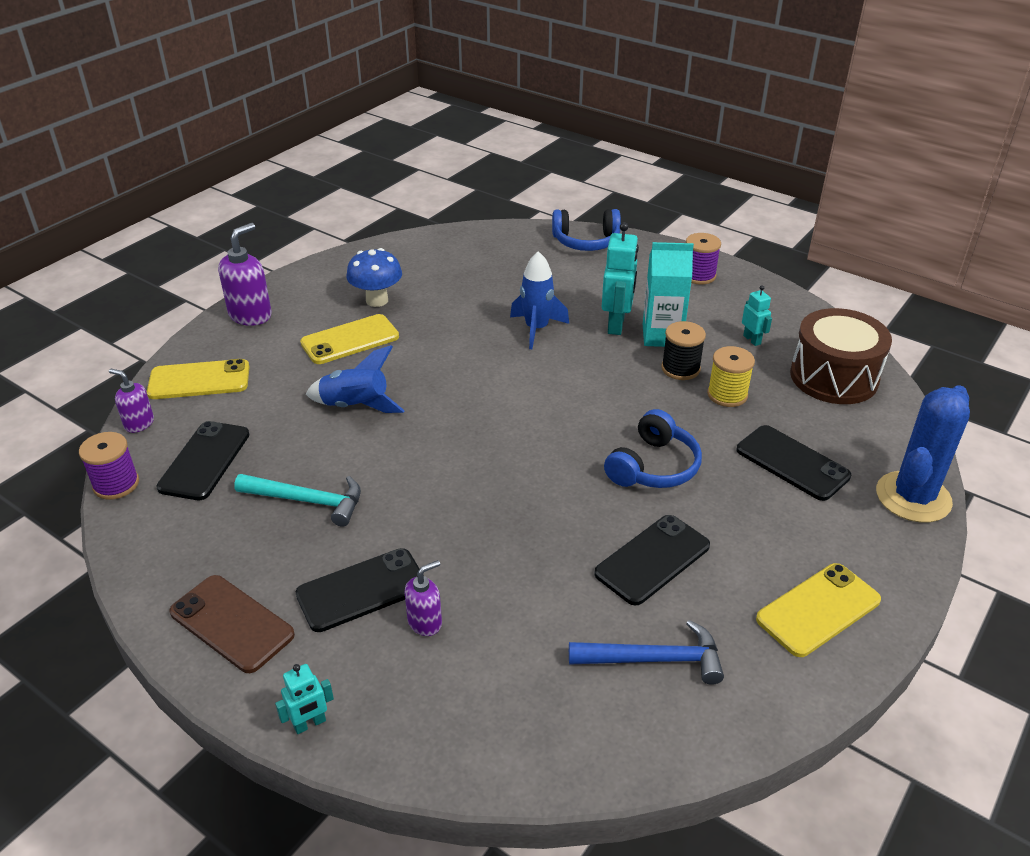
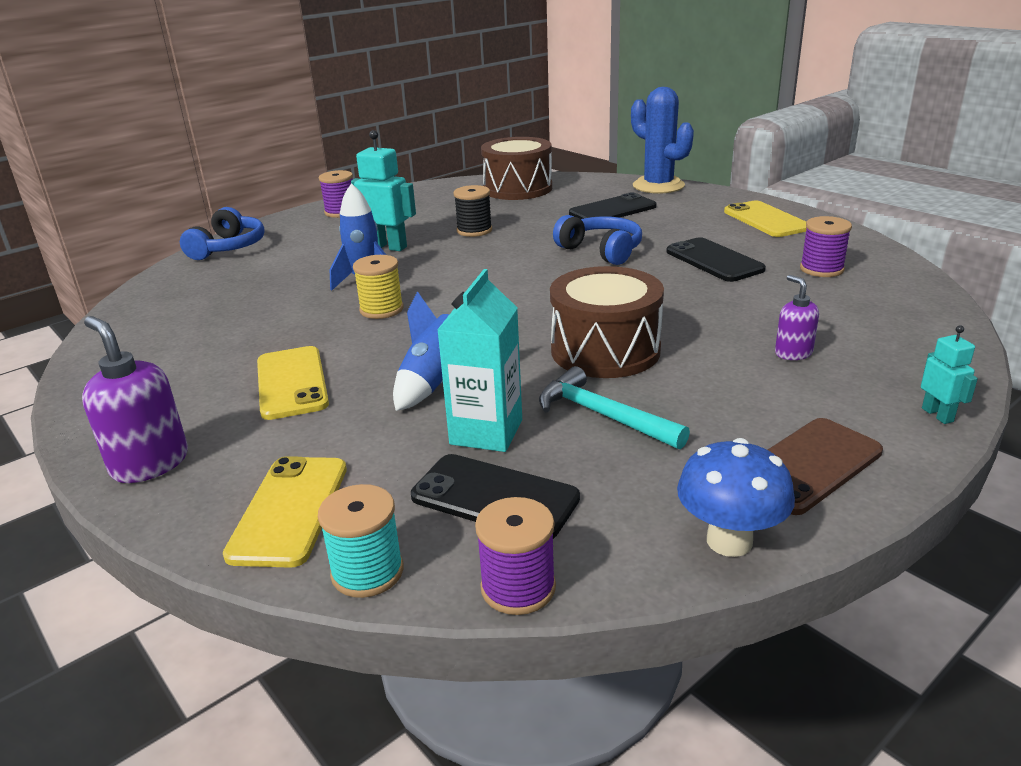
camera: 75 degrees left, 10 degrees down
(139, 423) = (367, 572): purple soap dispenser -> turquoise spool
(307, 501) = (603, 415): turquoise hammer -> turquoise hammer turned 75 degrees counterclockwise
(361, 590) = (751, 384): black phone -> none
(377, 300) = (218, 363): blue mushroom -> blue mushroom (729, 541)
(416, 492) = (605, 350): none -> brown drum
(654, 659) = (821, 269): blue hammer -> purple spool
(662, 336) = (421, 232): turquoise carton -> turquoise carton (486, 432)
(727, 395) = (520, 219): yellow spool -> yellow spool (381, 309)
(752, 340) = (452, 205): turquoise robot -> none

